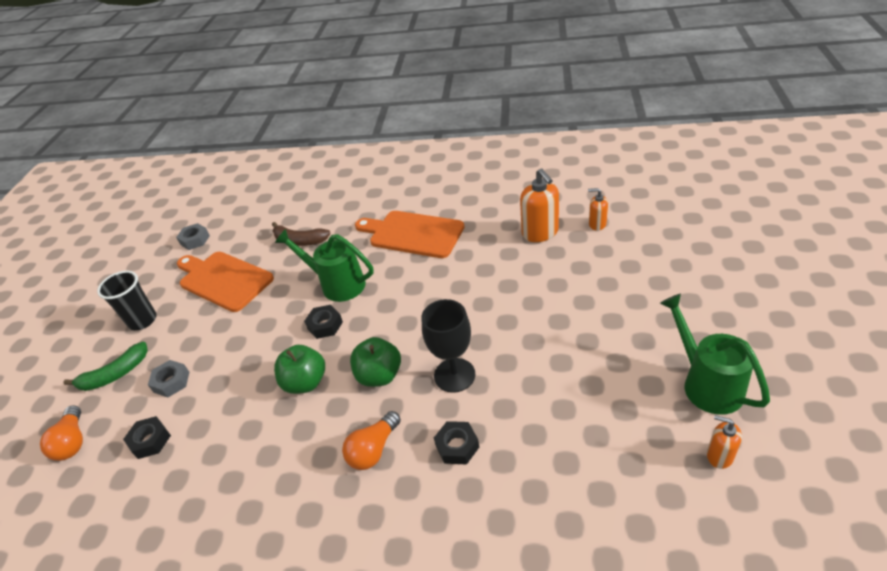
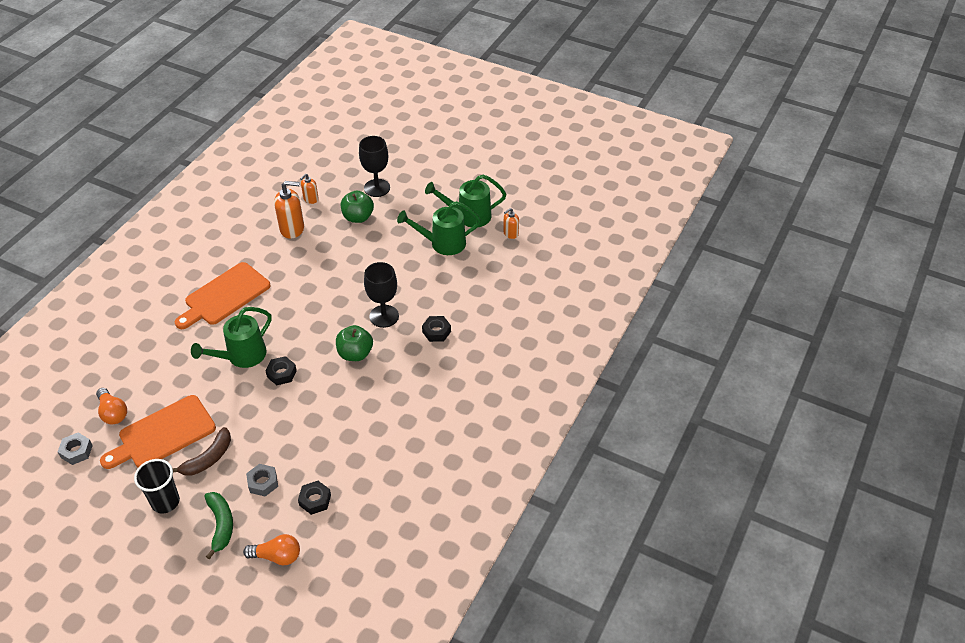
camera: 75 degrees left, 5 degrees up
(299, 241) = (160, 370): brown banana -> brown banana (208, 458)
(305, 382) = (330, 396): green apple -> green apple (358, 217)
(374, 449) = (412, 371): orange light bulb -> orange light bulb (113, 413)
(626, 377) = (442, 243): none -> green watering can
(667, 266) = (377, 188): none -> black goblet

